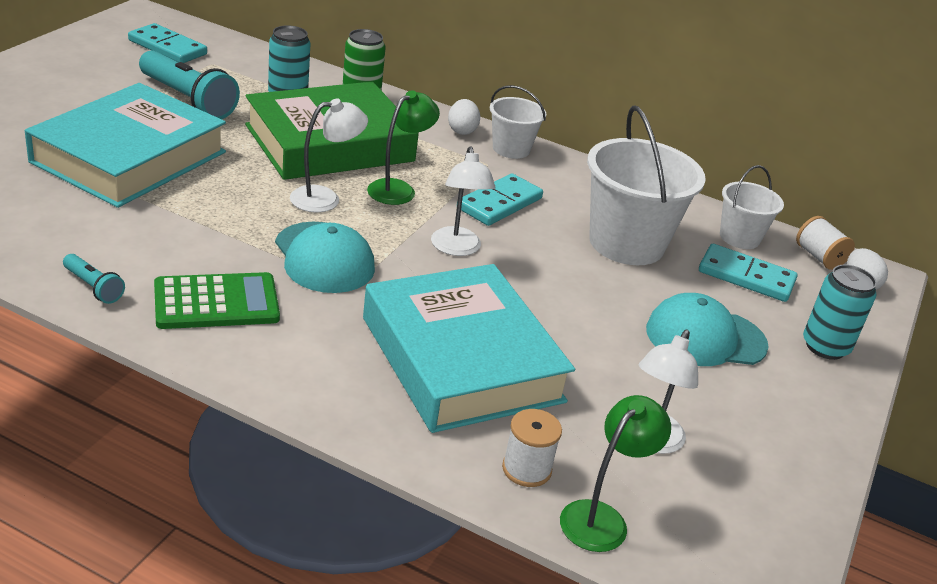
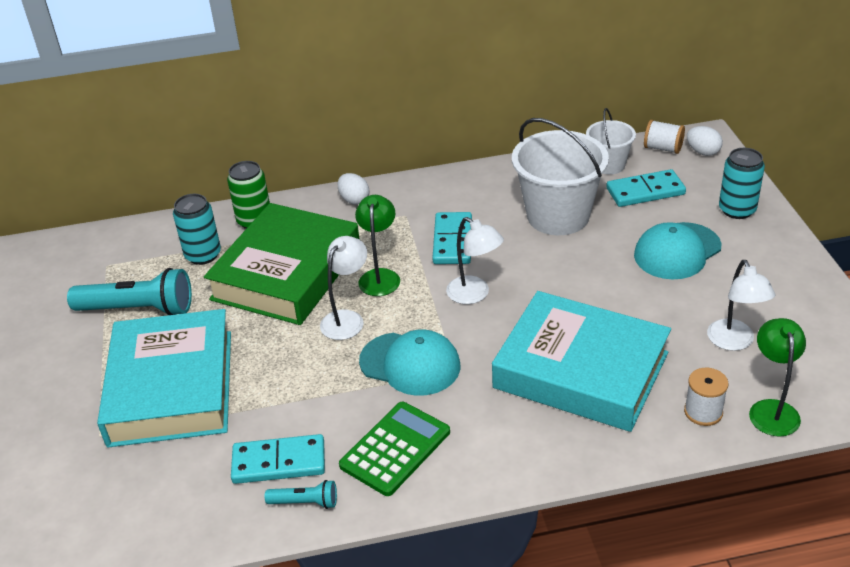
camera: 30 degrees left, 5 degrees up
(167, 47) = (51, 275): turquoise domino -> turquoise domino (279, 462)
(511, 149) = (403, 192): white bucket -> none

